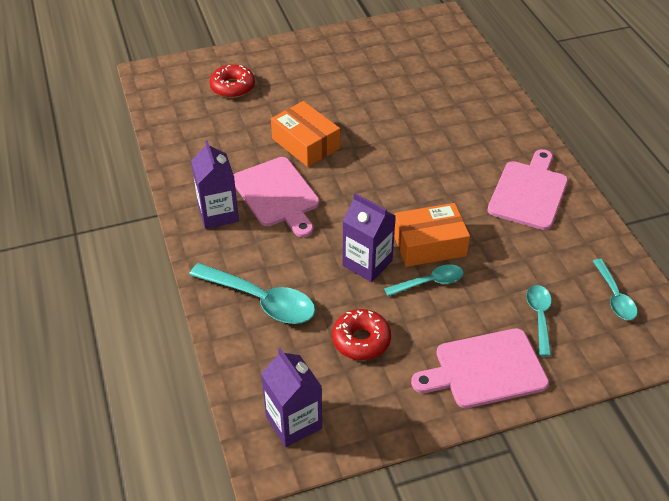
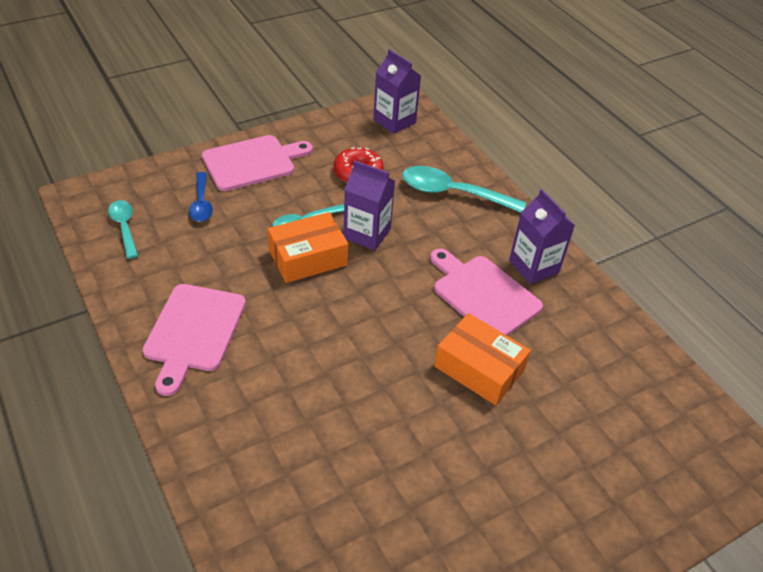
camera: 165 degrees right, 0 degrees up
(232, 87) = (622, 457): red donut -> none
(539, 317) = (201, 203): turquoise spoon -> blue spoon

